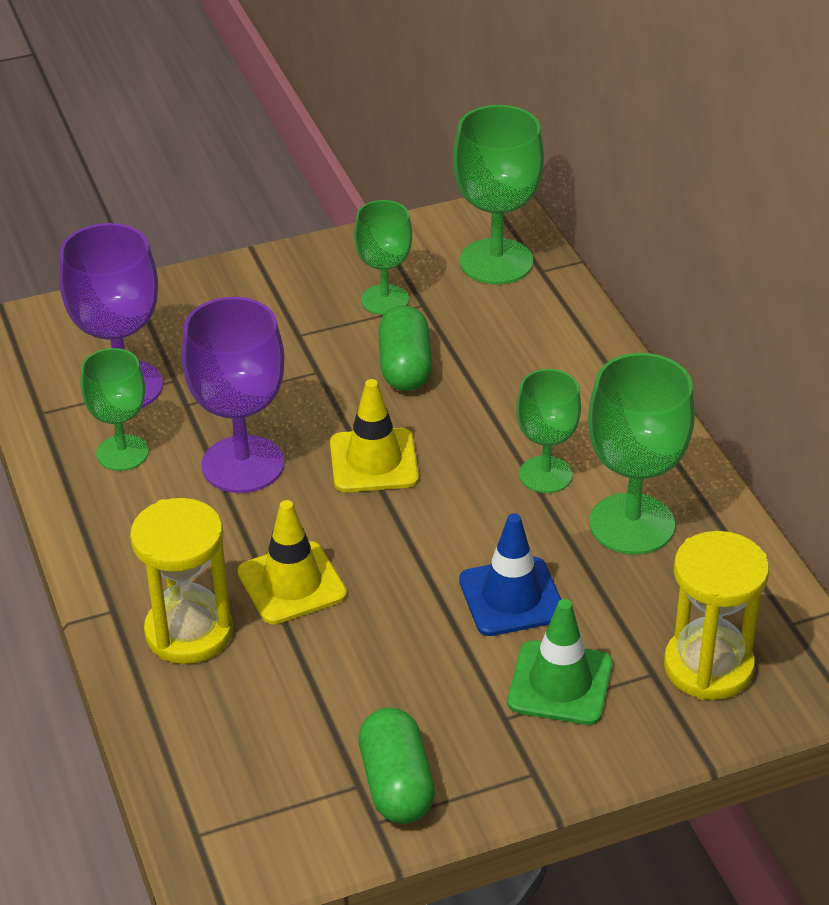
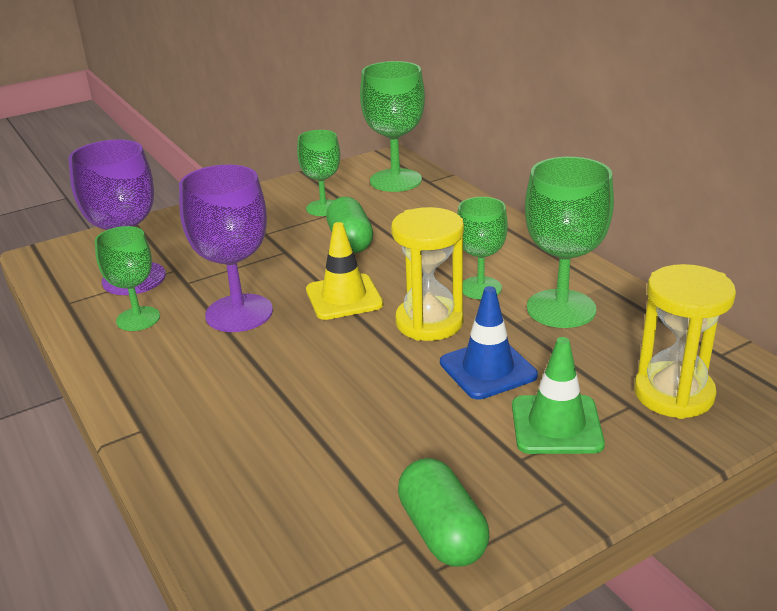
camera: 10 degrees left, 10 degrees down
(189, 632) = (215, 436): yellow hourglass -> yellow hourglass (429, 322)
(292, 583) = (299, 386): yellow traffic cone -> none

